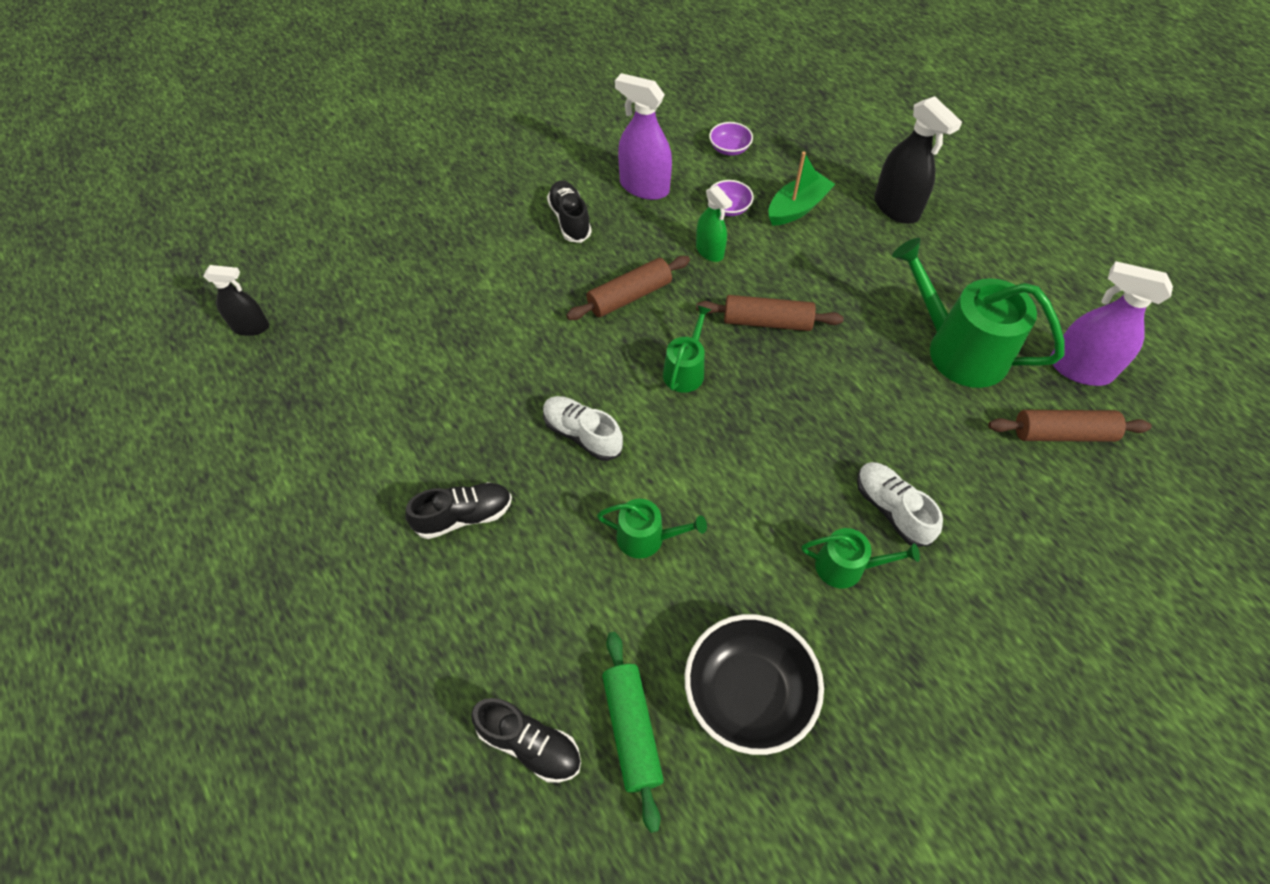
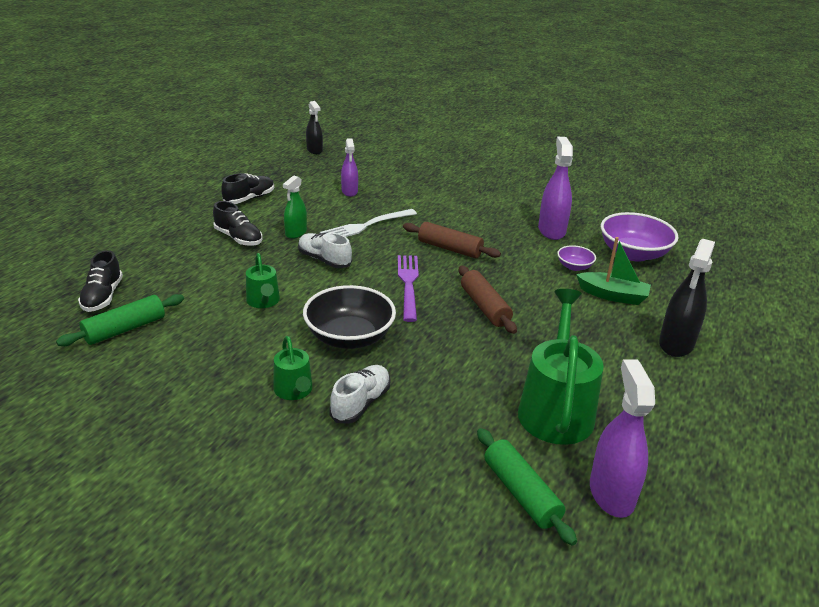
camera: 60 degrees right, 25 degrees down
(415, 336) = (349, 191): none -> purple spray bottle
(523, 356) = (365, 226): none -> white fork
(570, 220) = (490, 213): black shoe -> black shoe (249, 199)
(582, 434) = (324, 260): white shoe -> white shoe turned 60 degrees counterclockwise
(685, 370) = (408, 284): green watering can -> purple fork
(709, 251) = (524, 268): green spray bottle -> green spray bottle (296, 233)
(729, 149) = (633, 253): purple bowl -> purple bowl, size x2.03
(748, 693) = (170, 368): black bowl -> black bowl (349, 337)
(1062, 433) = (521, 493): brown rolling pin -> green rolling pin

